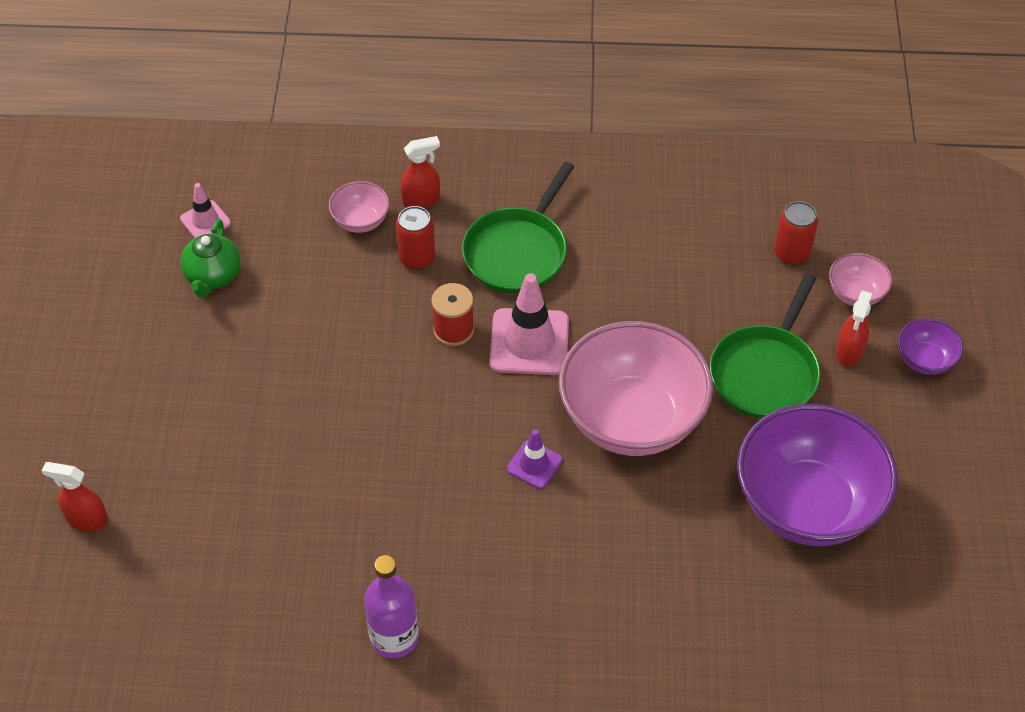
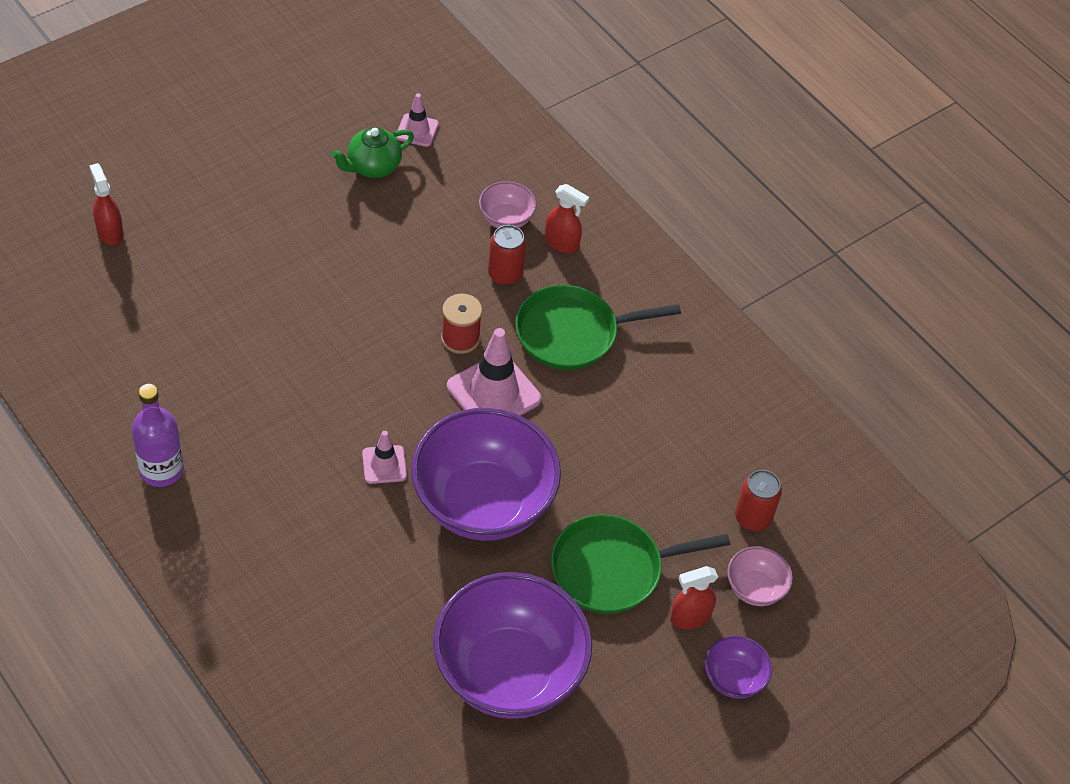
camera: 45 degrees right, 0 degrees up
(534, 464) = (384, 465): purple traffic cone -> pink traffic cone
(632, 419) = (483, 503): pink bowl -> purple bowl

